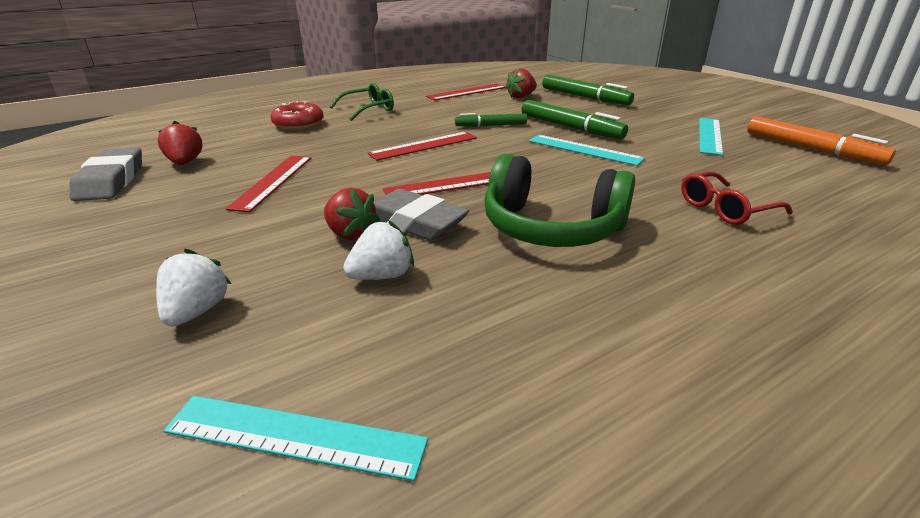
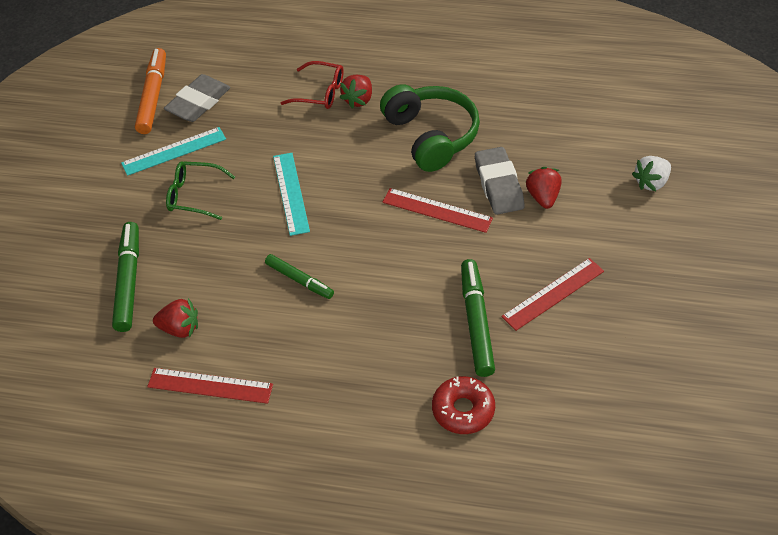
camera: 135 degrees left, 20 degrees up
(111, 181) = (676, 377): grey eraser -> grey eraser (198, 103)
(185, 163) = (608, 377): red strawberry -> red strawberry (358, 100)
(295, 436) = (636, 103): turquoise ruler -> none
(369, 109) = (363, 405): green glasses -> green glasses (193, 195)
(382, 276) = (551, 155): white strawberry -> none
(423, 146) = (396, 280): red ruler -> none
(570, 128) = (245, 231): green marker -> green marker (476, 322)

